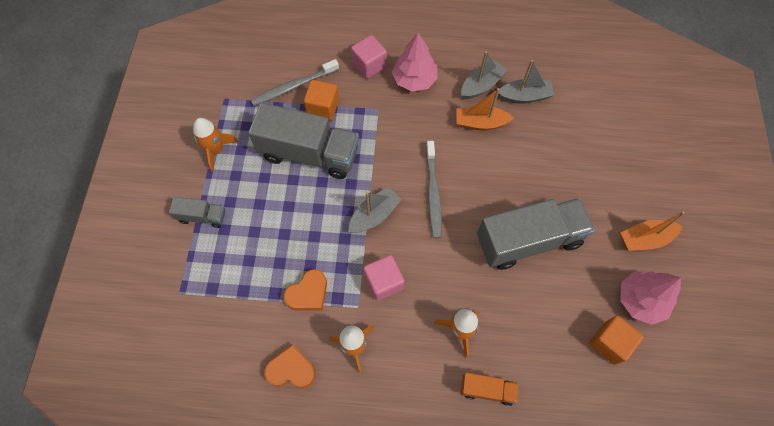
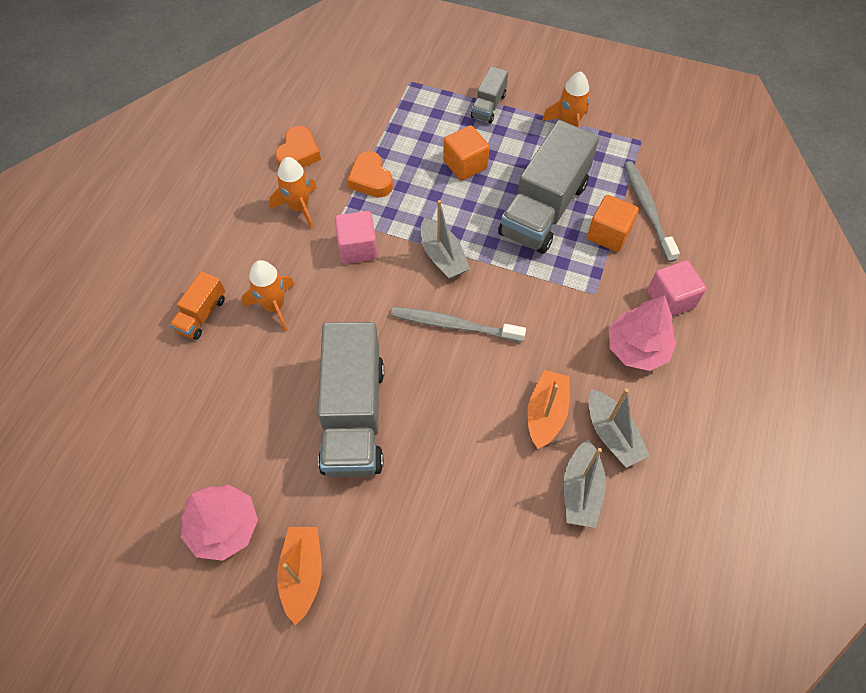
camera: 105 degrees right, 5 degrees down
(609, 343) = (191, 464): orange cube -> orange cube (465, 164)

